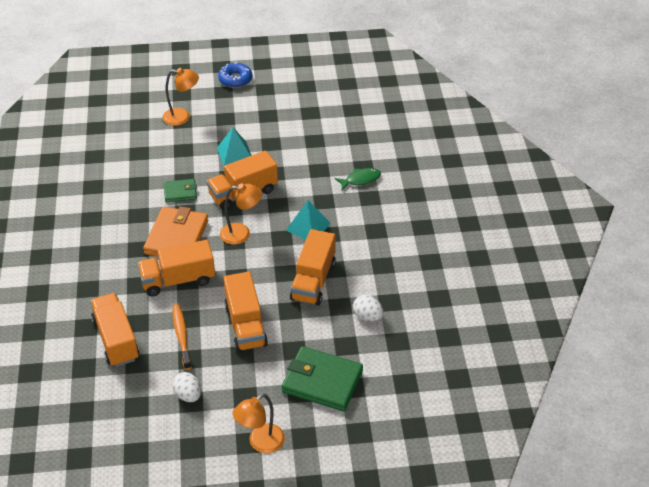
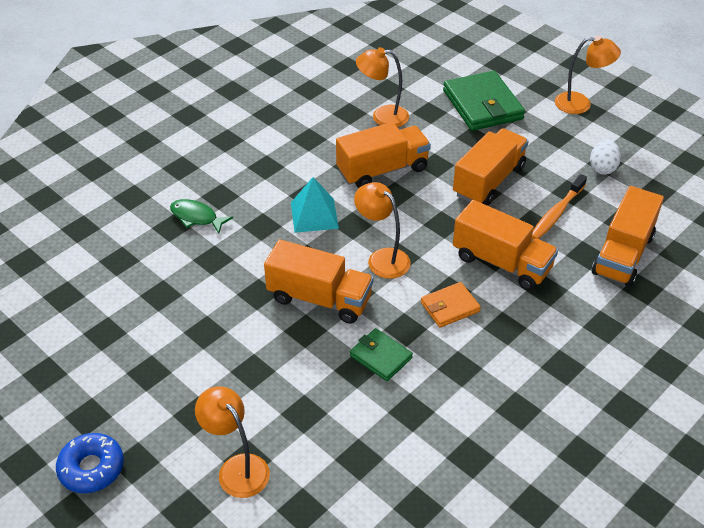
camera: 130 degrees left, 0 degrees up
(176, 237) = (450, 307): orange wallet -> orange wallet, size x0.54
(235, 154) = (259, 353): turquoise pyramid -> none
(367, 316) = (382, 116): white egg -> orange lamp

